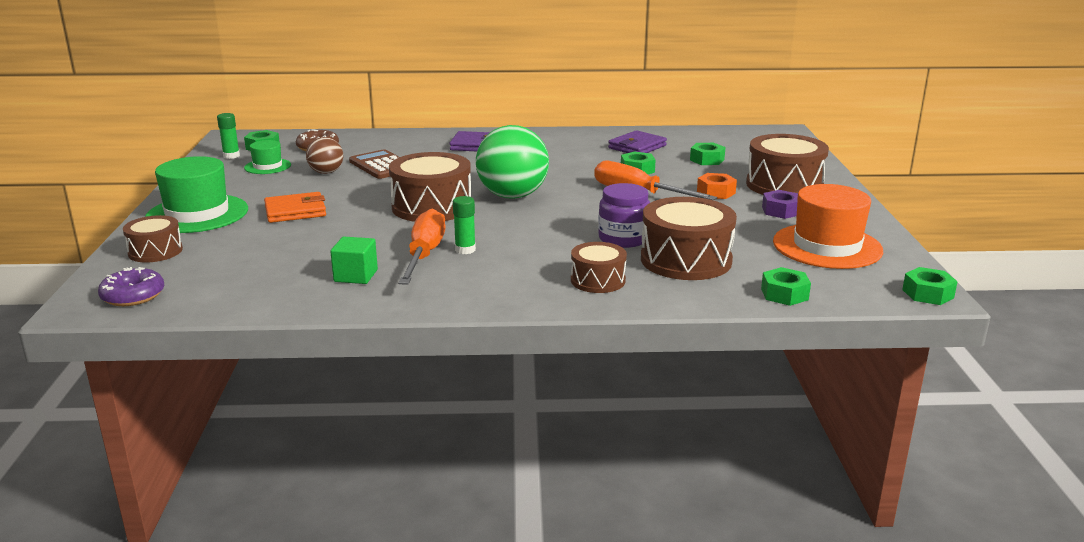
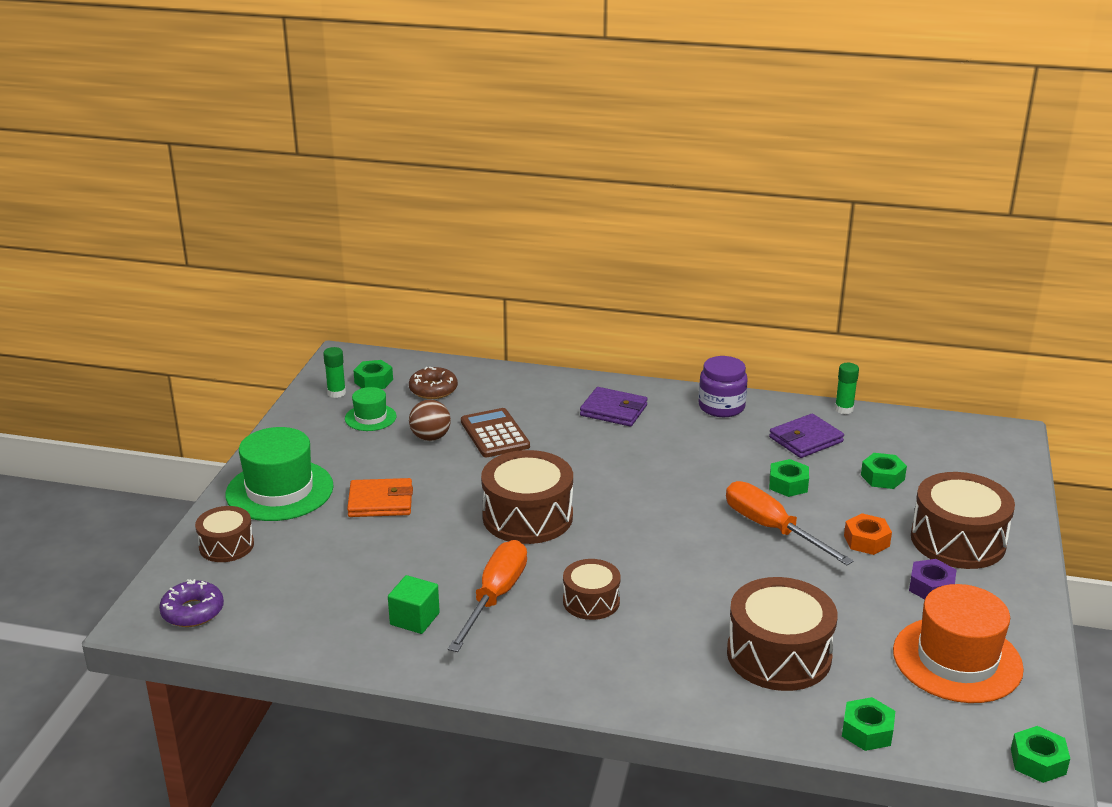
camera: 15 degrees right, 5 degrees up
(465, 250) = (540, 596): green glue stick -> green glue stick (844, 409)
(512, 196) = (624, 511): green ball -> none
(598, 280) = (666, 671): brown drum -> brown drum (591, 601)
(623, 239) = (722, 607): purple jar -> purple jar (721, 407)

